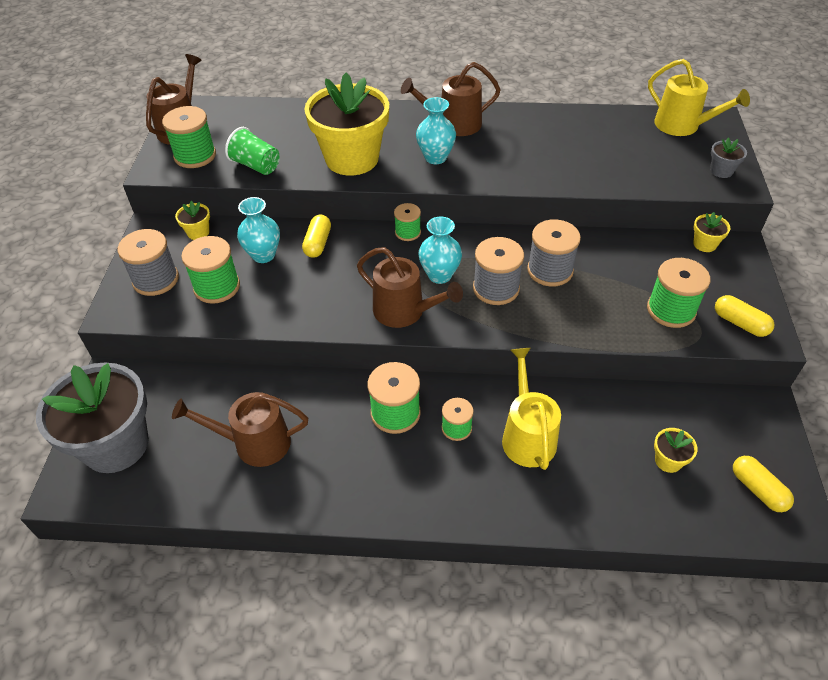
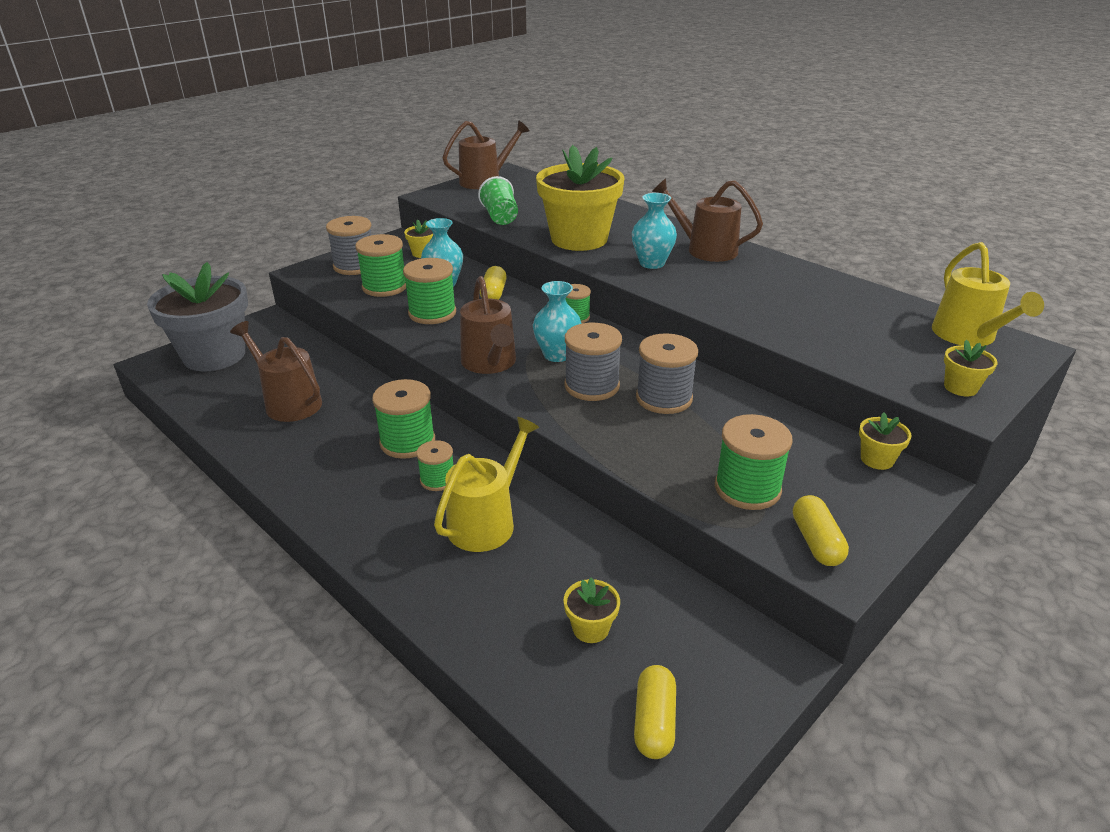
camera: 40 degrees right, 15 degrees down
(195, 156) = (468, 198): green spool -> green spool (432, 313)
(318, 243) = (493, 294): yellow capsule -> yellow capsule turned 45 degrees counterclockwise
(721, 171) = (960, 387): grey flower pot -> yellow flower pot

